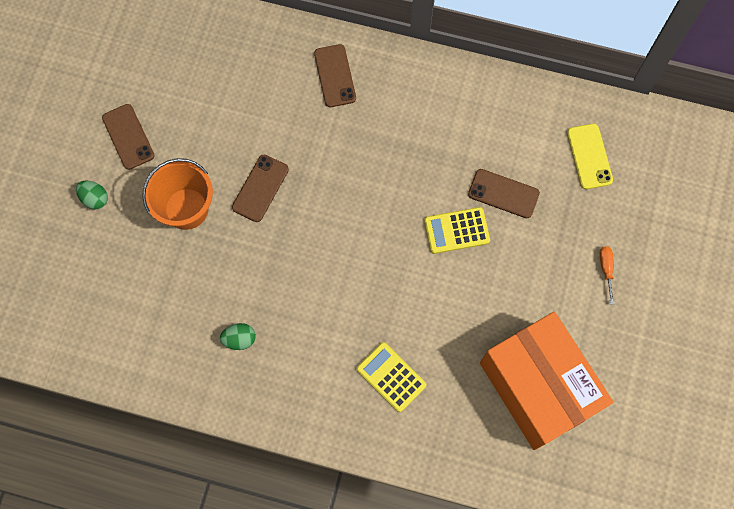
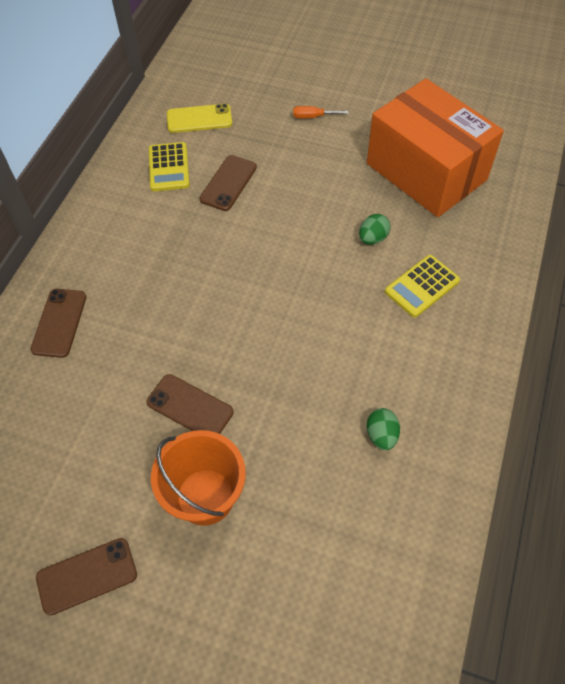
camera: 85 degrees left, 15 degrees down
(95, 198) = (174, 625): green egg -> green egg (373, 238)
(334, 76) = (59, 323): brown phone -> brown phone turned 75 degrees counterclockwise
(456, 230) = (264, 222): yellow calculator -> yellow calculator (169, 167)
(538, 386) = (426, 171): orange box -> orange box turned 75 degrees clockwise

